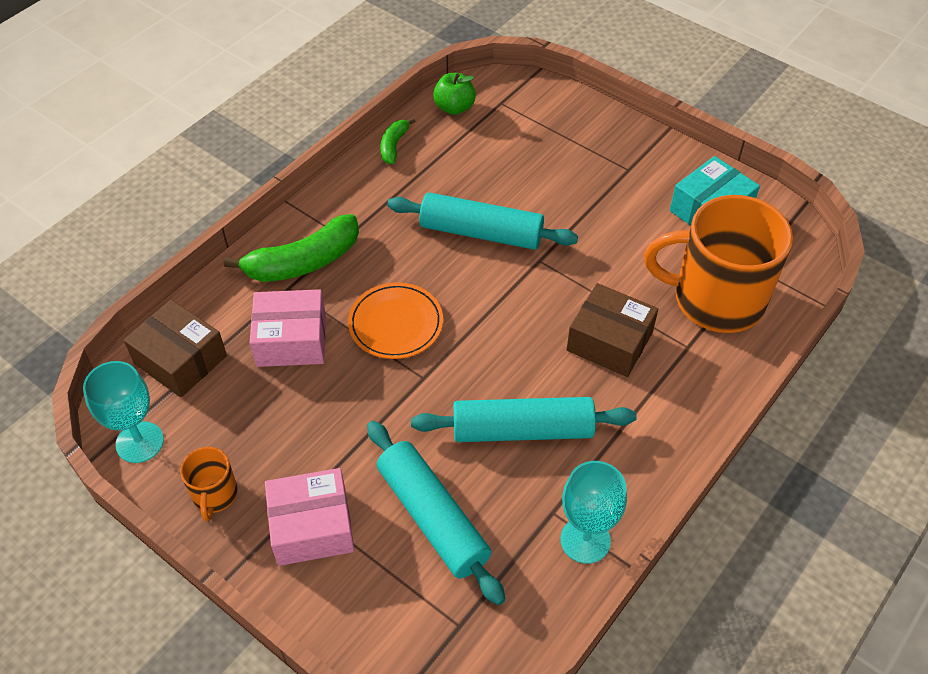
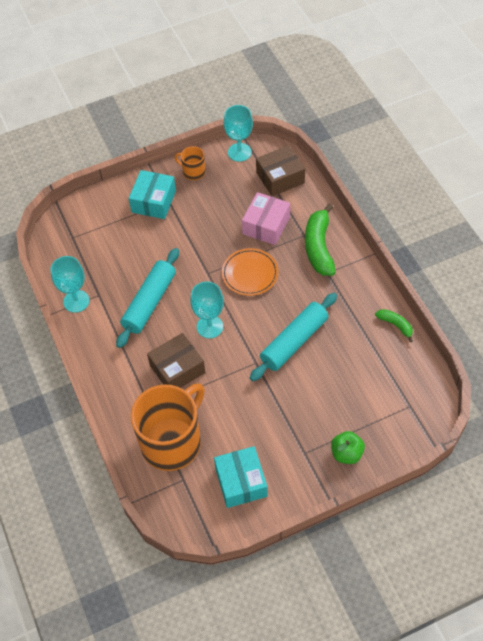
camera: 120 degrees right, 5 degrees up
(312, 526) = (154, 201): pink box -> turquoise box
(432, 517) = (128, 247): turquoise rolling pin -> none
(454, 108) = (417, 375): green apple -> green apple (346, 453)
(516, 334) = (210, 326): none -> turquoise goblet

